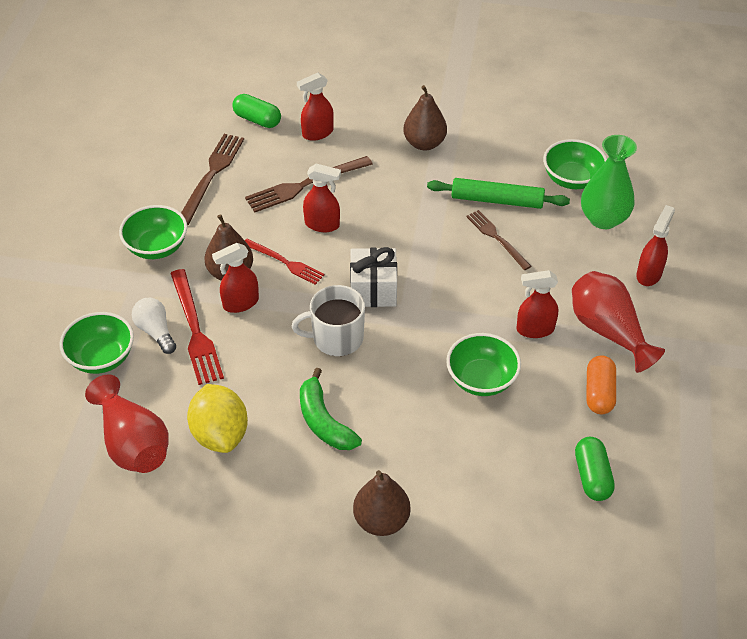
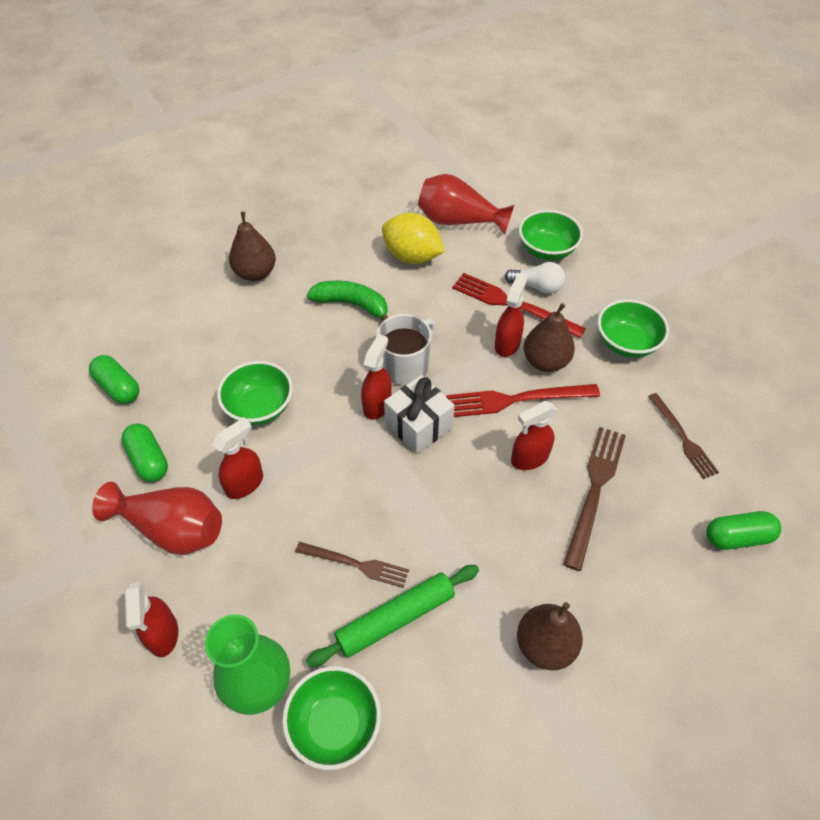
camera: 140 degrees right, 5 degrees up
(211, 175) = (682, 438): brown fork -> brown fork, size x0.66
(285, 262) = (516, 399): red fork -> red fork, size x1.52
(317, 133) = (663, 567): red spray bottle -> red spray bottle (377, 405)
(599, 393) = (148, 460): orange capsule -> green capsule

